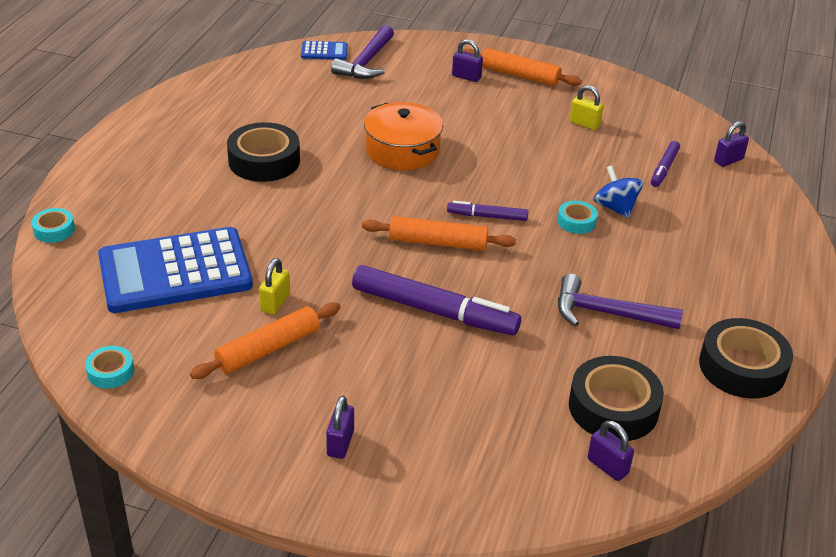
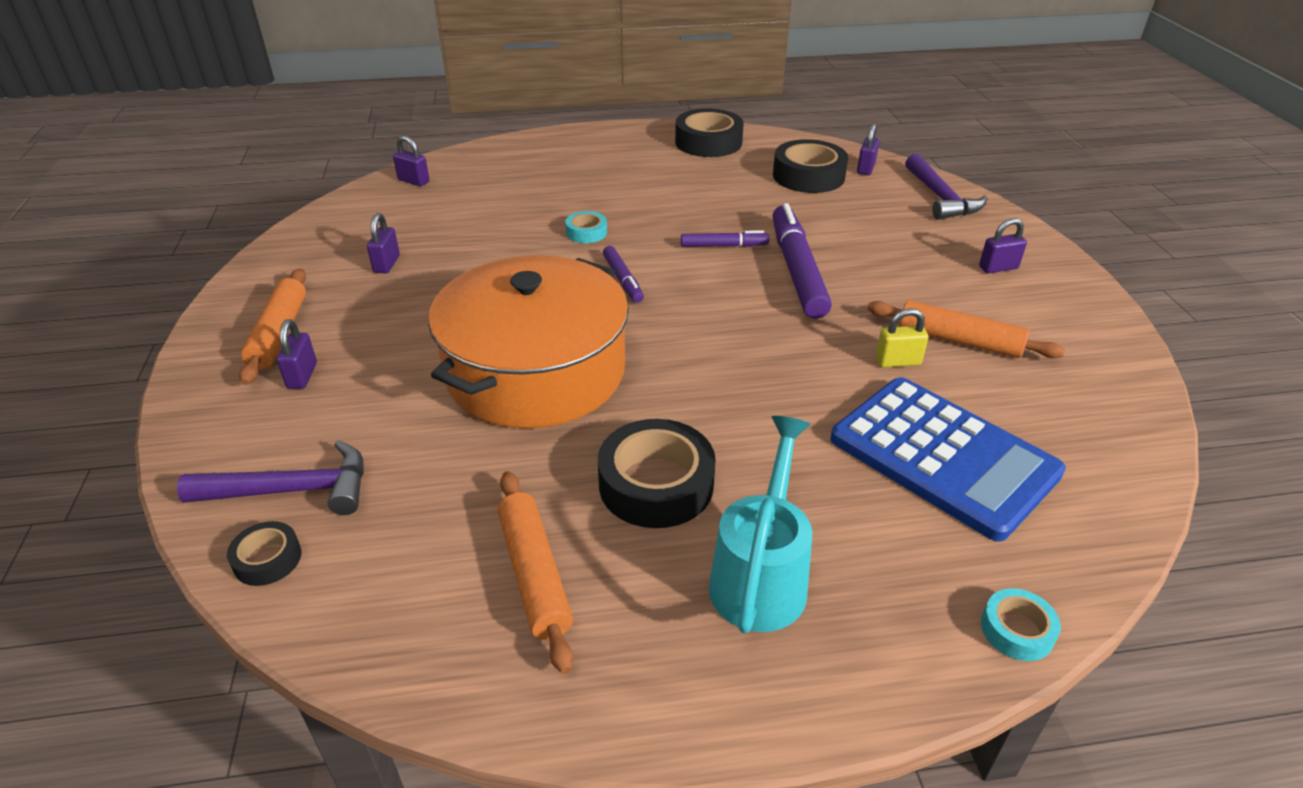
camera: 115 degrees left, 0 degrees up
(110, 372) = (1122, 426): turquoise tape -> none
(171, 170) = (761, 575): none -> turquoise watering can
(324, 51) = (267, 559): blue calculator -> black tape
(402, 150) = (536, 372): orange pot -> orange pot, size x1.69
(438, 242) = (696, 296): orange rolling pin -> orange rolling pin (535, 574)
(584, 124) = (386, 264): yellow padlock -> purple padlock
(607, 313) = (705, 196): purple hammer -> purple hammer (940, 198)
(615, 208) = (544, 218): blue spinning top -> none
(664, 168) = (452, 207): purple marker -> purple marker (724, 246)

